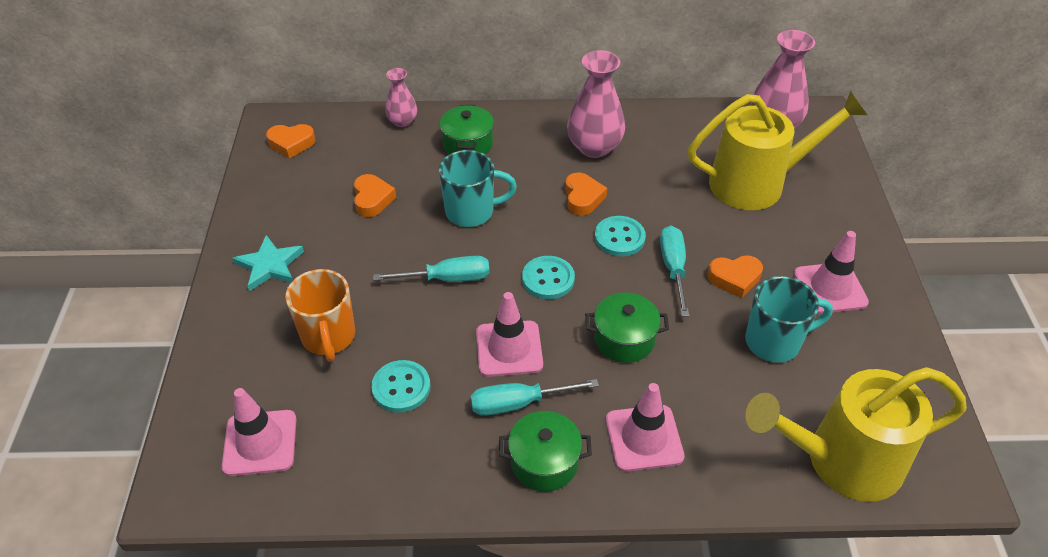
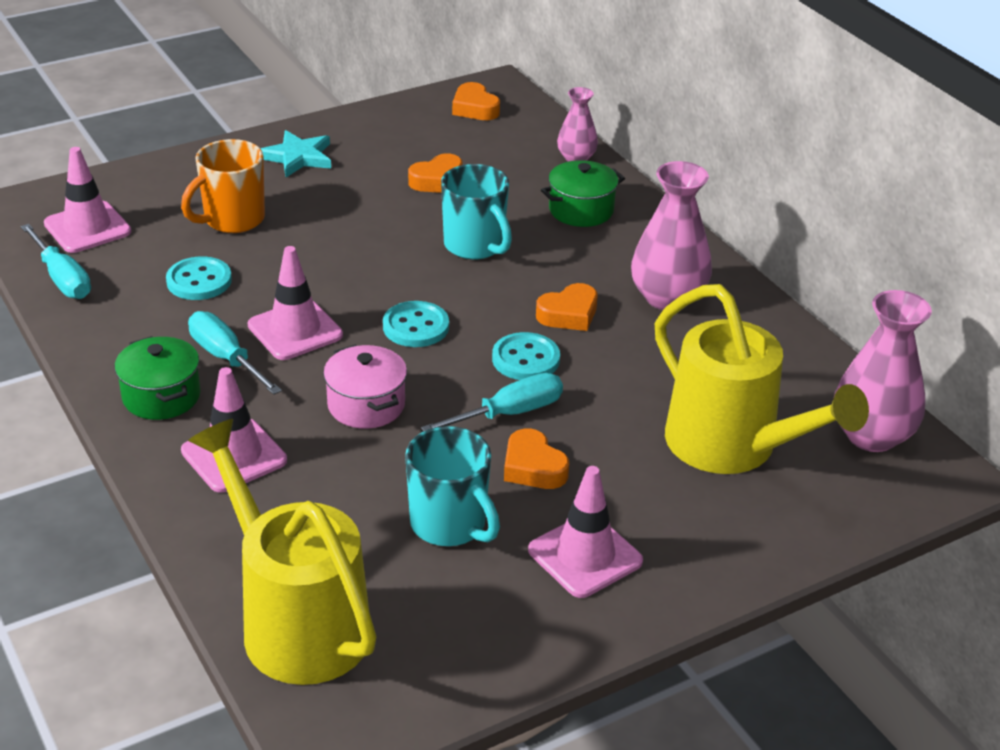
camera: 60 degrees right, 10 degrees down
(447, 279) = (362, 262): turquoise screwdriver -> turquoise screwdriver (62, 278)
(624, 339) = (366, 405): green pot -> pink pot

